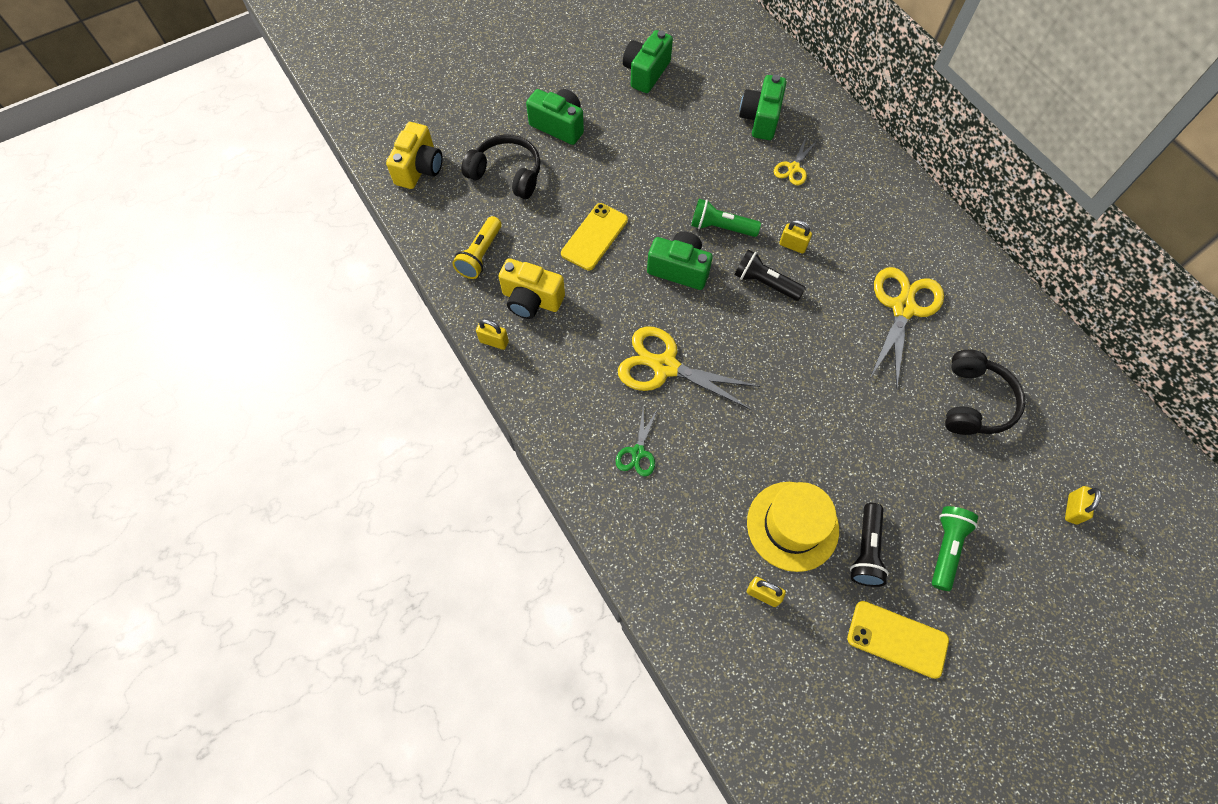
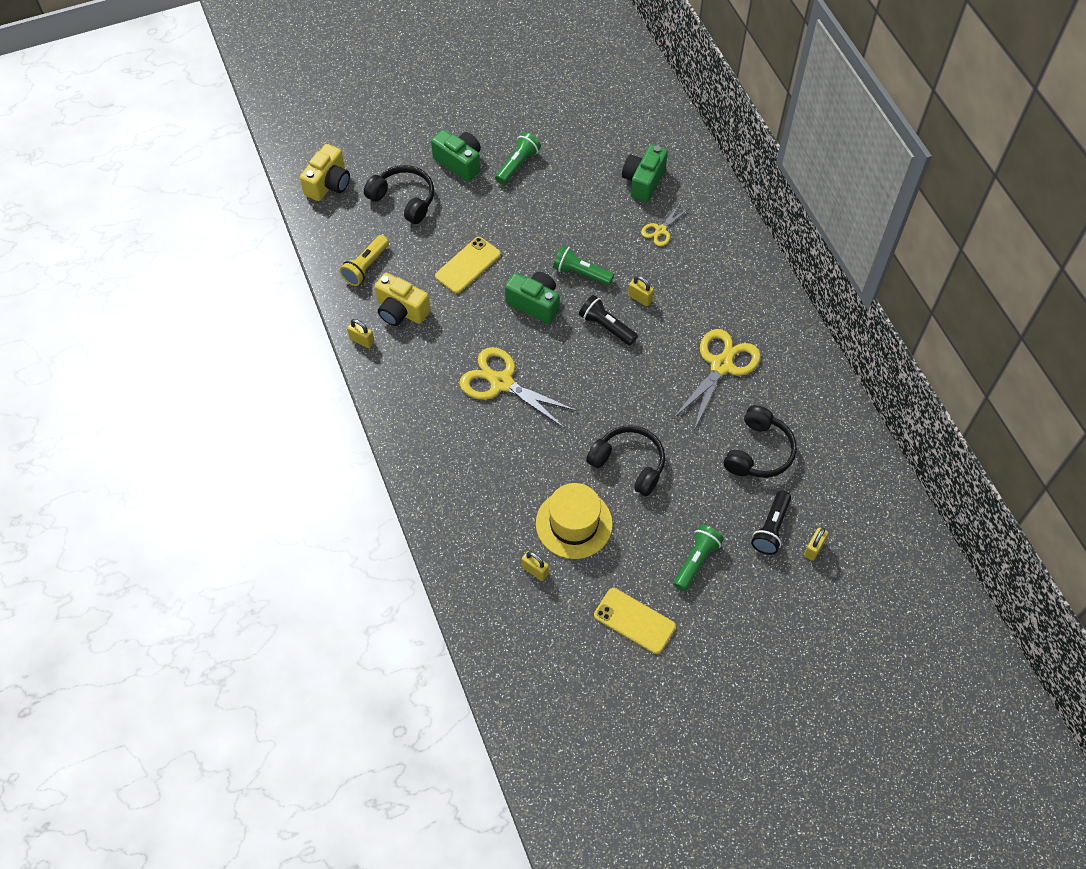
camera: 10 degrees right, 5 degrees down
(622, 119) = (517, 165): none -> green flashlight
(638, 452) = (461, 447): green scissors -> none
(646, 73) = (550, 124): green camera -> none
(835, 440) = (629, 464): none -> black headphones
(866, 550) = (629, 552): black flashlight -> black flashlight (771, 528)

